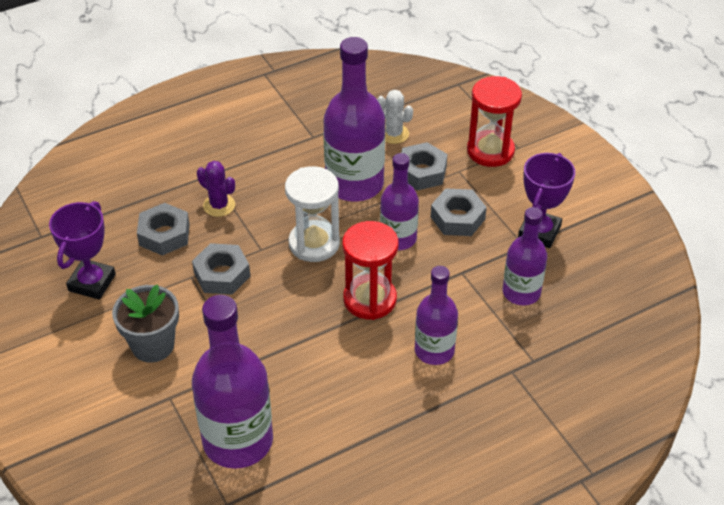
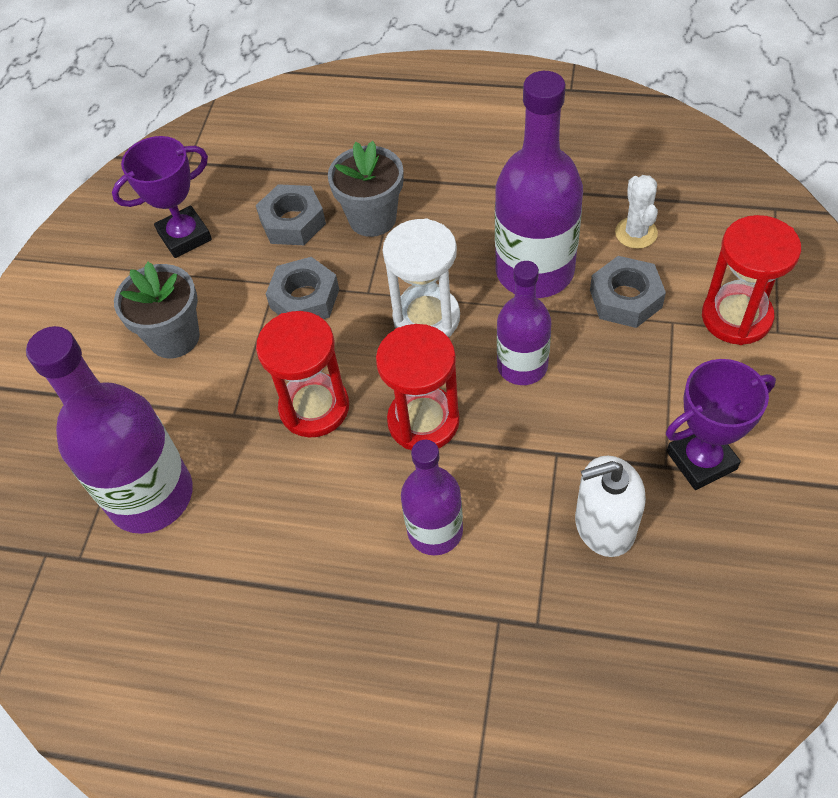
camera: 45 degrees right, 10 degrees up
(219, 205) = (372, 218): purple cactus -> grey flower pot
(294, 330) = (314, 407): none -> red hourglass
(457, 218) = (615, 381): grey nut -> none
(521, 292) = (604, 525): purple bottle -> white soap dispenser

